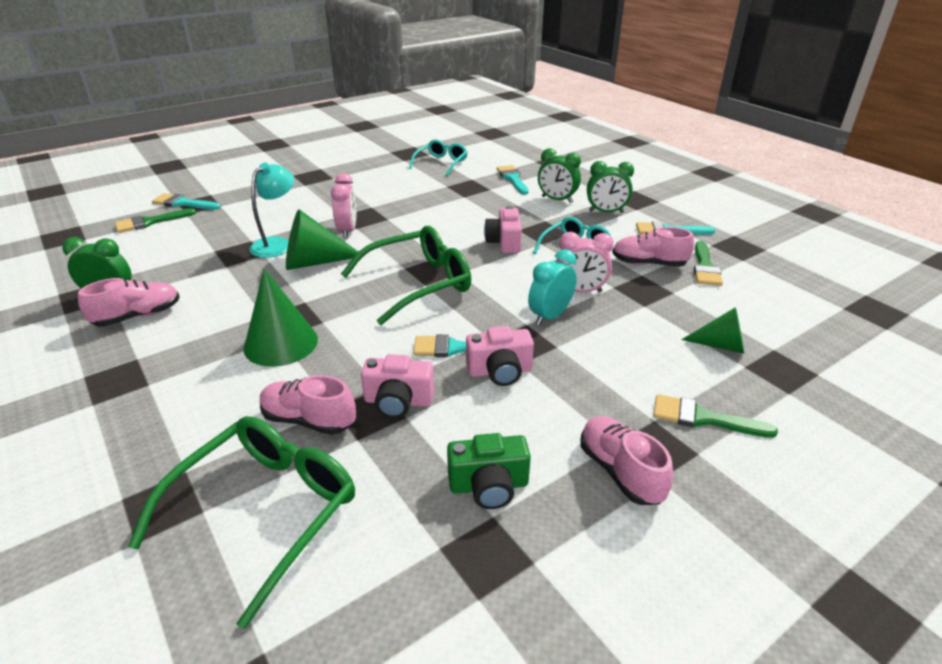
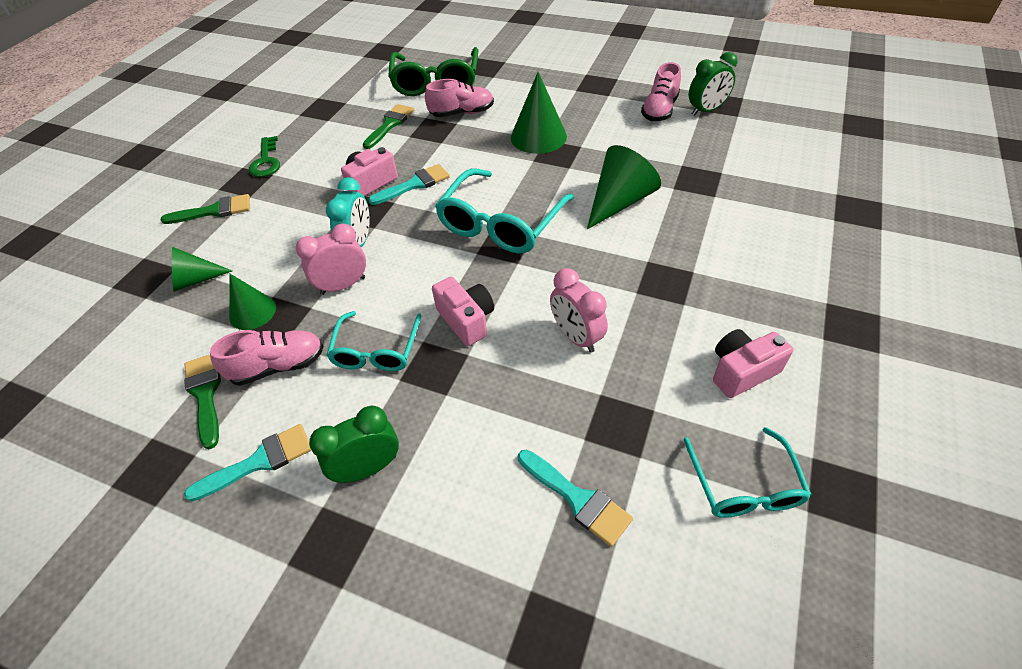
camera: 150 degrees right, 15 degrees up
(150, 222) = (840, 169): green brush -> green brush (390, 124)
(183, 203) = (873, 203): turquoise brush -> none
(277, 244) = (684, 203): turquoise lamp -> none
(347, 231) = (649, 251): pink clock -> pink clock (576, 337)
(398, 401) = (421, 140): pink camera -> pink camera (741, 371)
(417, 284) = (501, 223): green glasses -> turquoise glasses
(489, 486) = (337, 128): green camera -> none
(557, 200) = (461, 464): green clock -> none
(620, 471) = (266, 161): pink shoe -> green key
(664, 301) = (252, 312): none -> green cone

